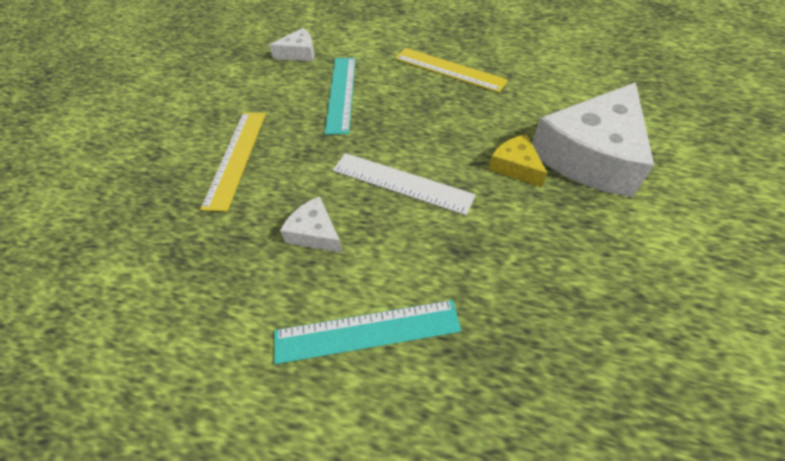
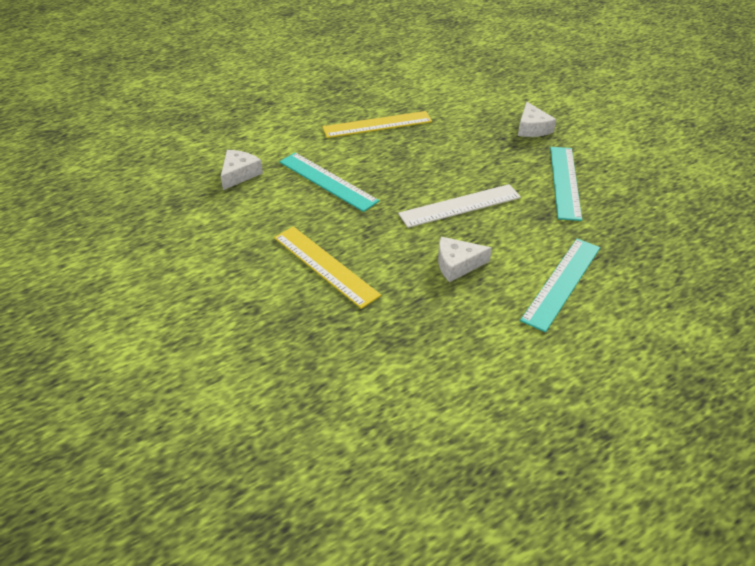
camera: 50 degrees left, 10 degrees down
(515, 166) = (505, 157): yellow cheese -> none
(538, 233) = (565, 182): none -> turquoise ruler
(591, 155) = (532, 128): white cheese -> white cheese, size x0.46

